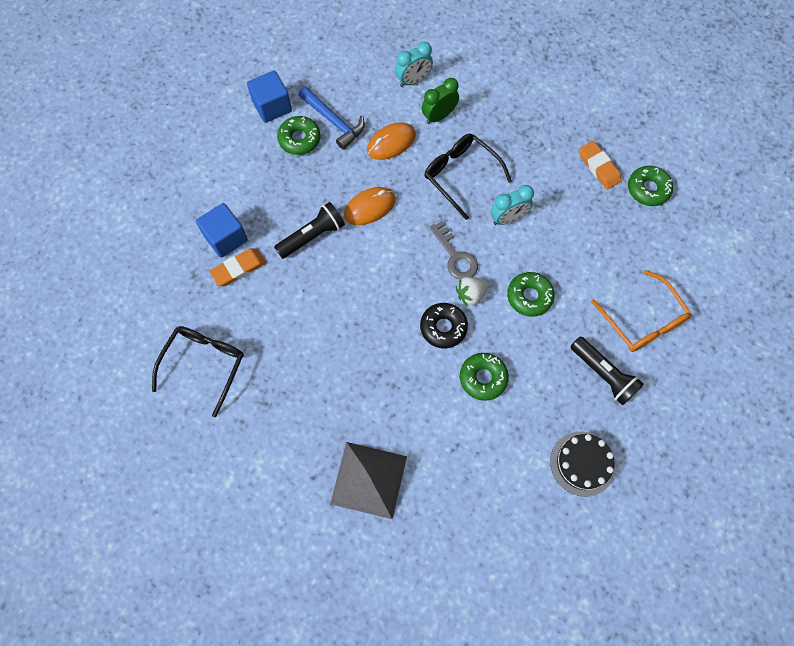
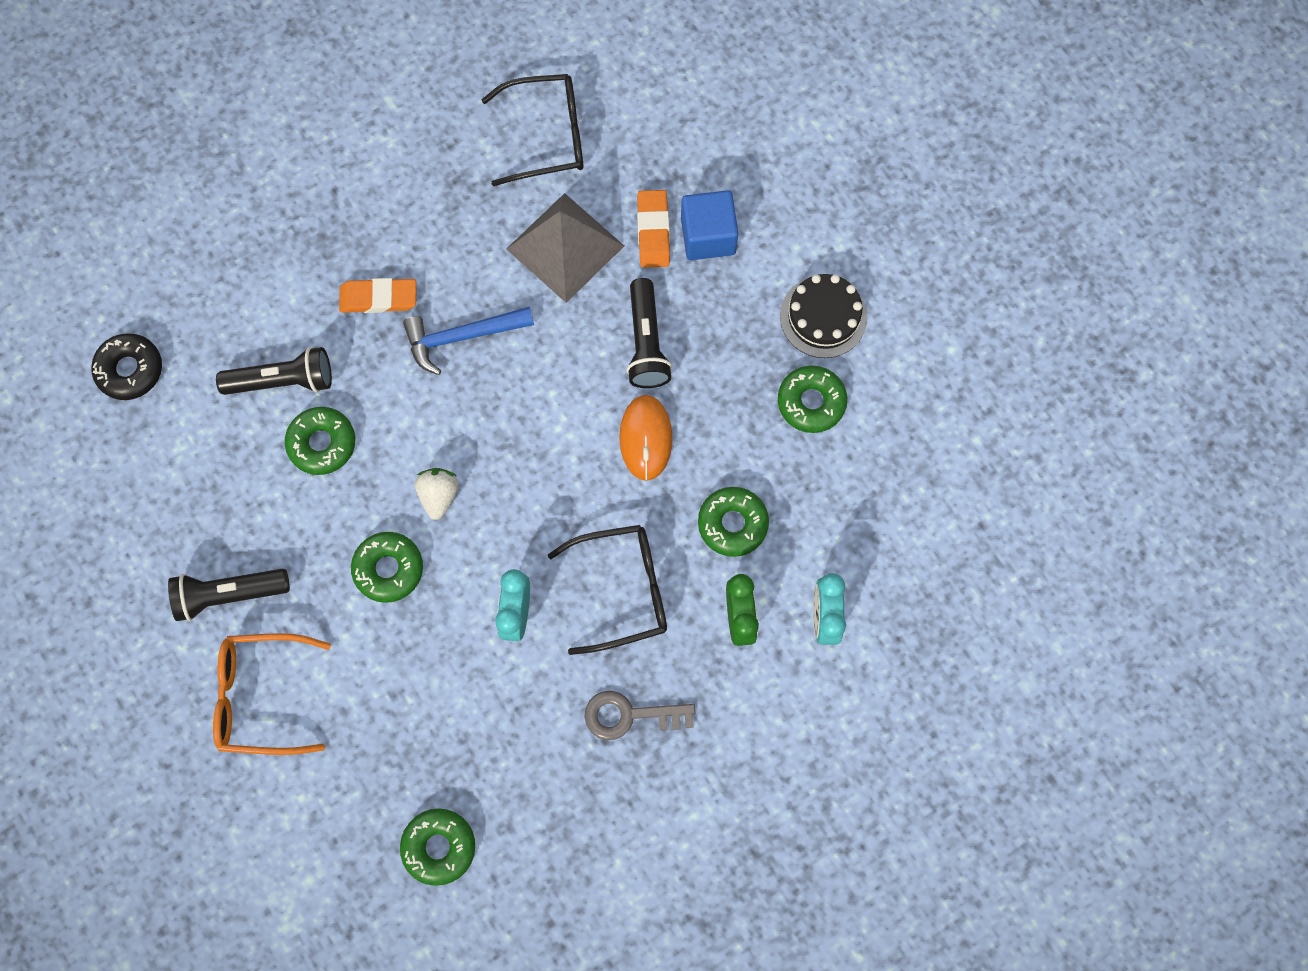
camera: 120 degrees right, 5 degrees up
(204, 364) = (547, 136): black glasses -> black glasses turned 60 degrees counterclockwise
(272, 106) = (889, 392): blue cube -> none
(334, 122) = (814, 464): blue hammer -> blue hammer (461, 337)
(369, 480) = (291, 246): grey pyramid -> grey pyramid (565, 247)
(391, 143) = (732, 524): orange mouse -> green donut
(443, 327) = (417, 434): black donut -> black donut (130, 370)
(455, 256) = (504, 508): grey key -> grey key (629, 715)
(460, 427) = (283, 381): none -> black flashlight
(582, 463) = (145, 495): black cake -> black cake (823, 317)
(598, 167) = (517, 798): orange eraser -> orange eraser (378, 298)

